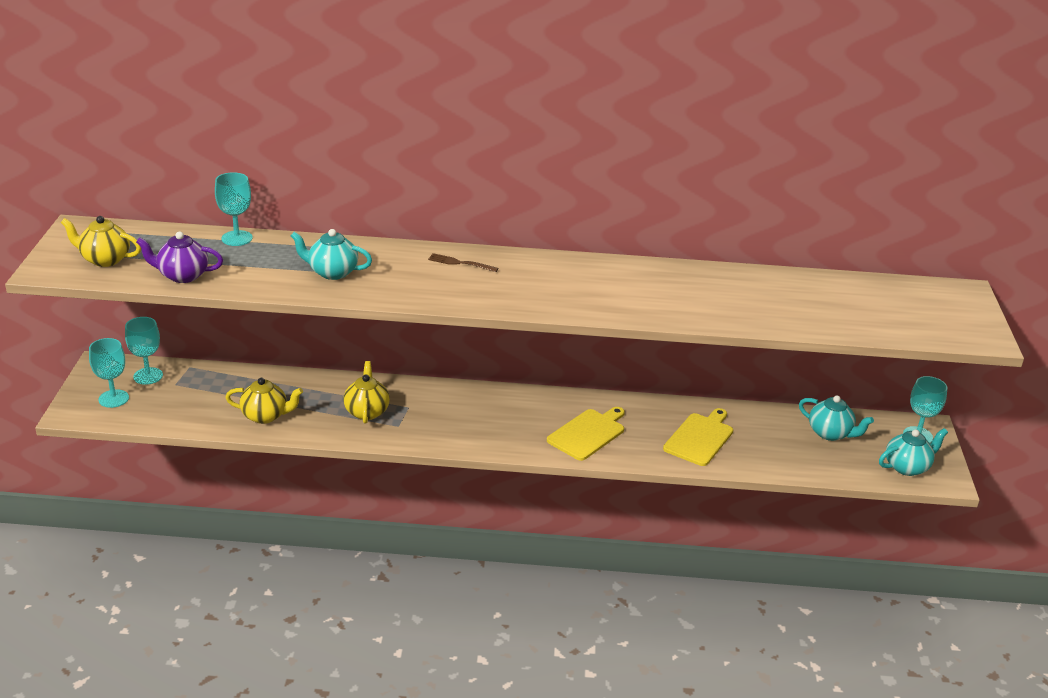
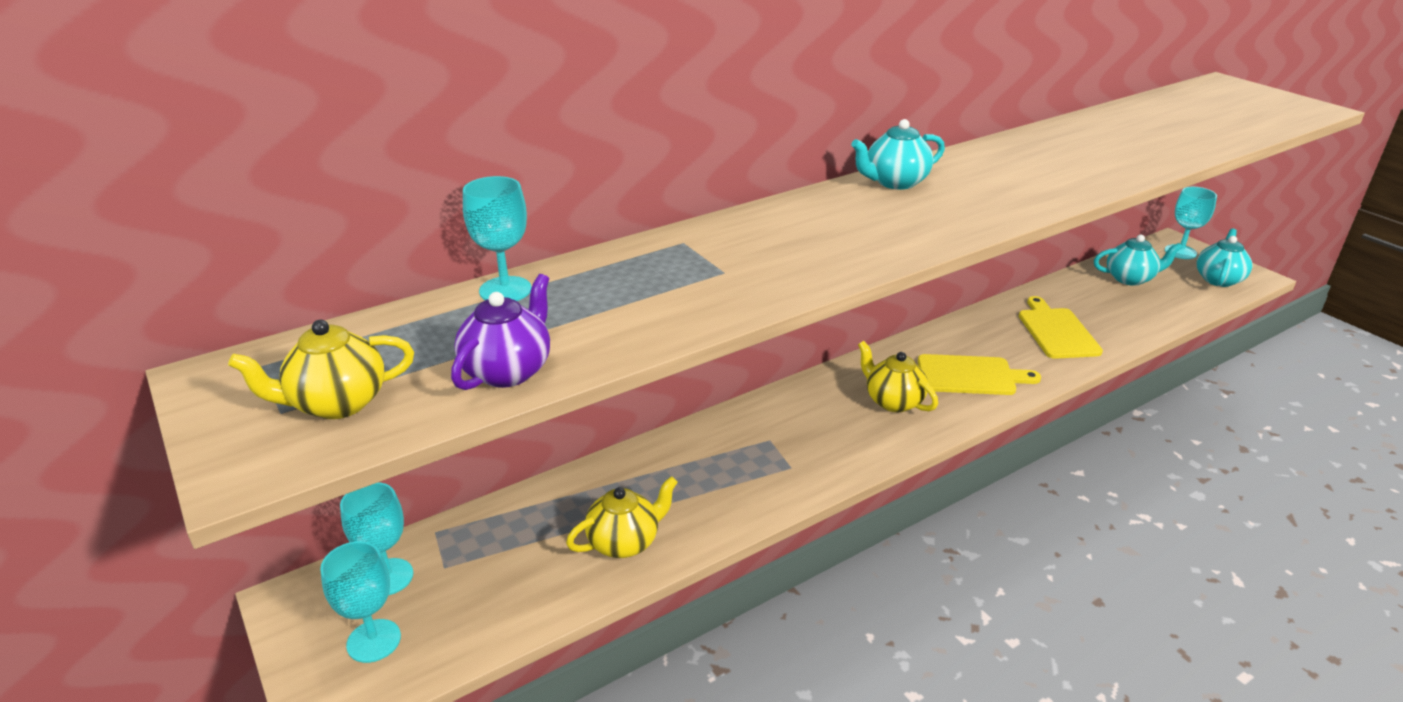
camera: 35 degrees left, 0 degrees up
(182, 276) = (508, 371): purple teapot -> purple teapot turned 150 degrees clockwise
(332, 272) = (705, 279): turquoise teapot -> turquoise teapot (895, 182)
(367, 411) = (734, 469): yellow teapot -> yellow teapot (893, 401)
(460, 263) = (824, 211): brown fork -> none
(588, 433) = (970, 375): yellow cutting board -> yellow cutting board turned 90 degrees clockwise

